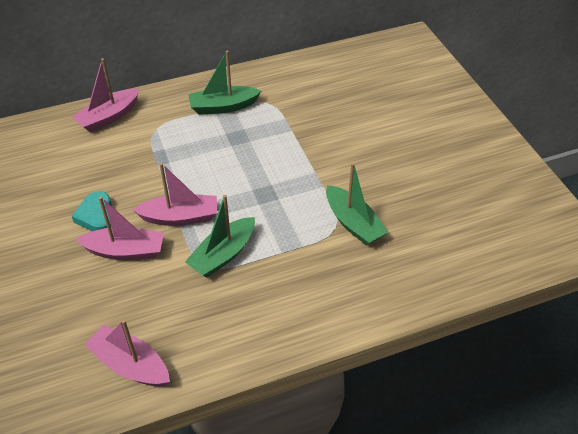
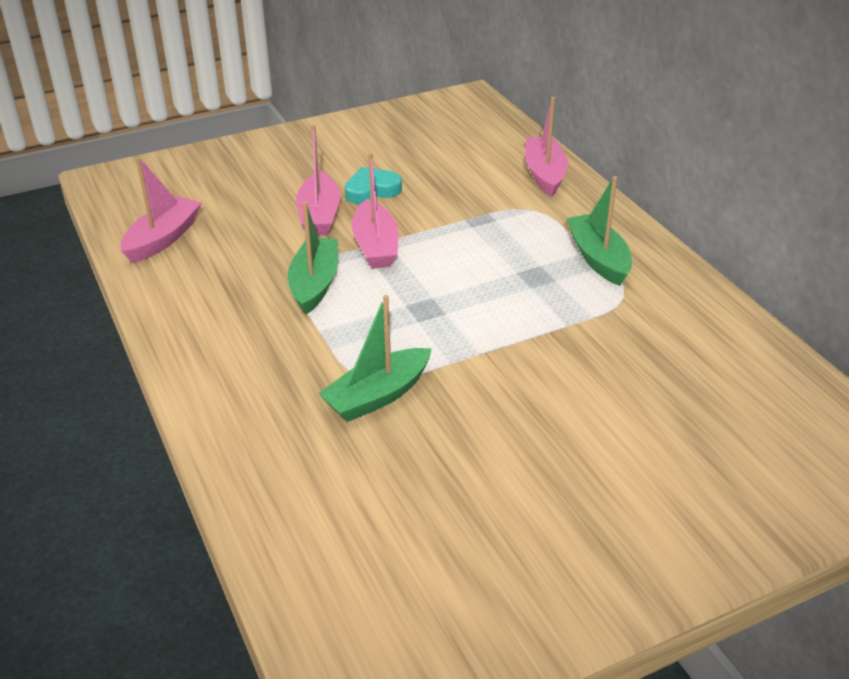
camera: 85 degrees right, 10 degrees down
(108, 117) = (544, 174): pink boat -> pink boat turned 45 degrees clockwise
(223, 255) = (314, 284): green boat -> green boat turned 60 degrees clockwise

